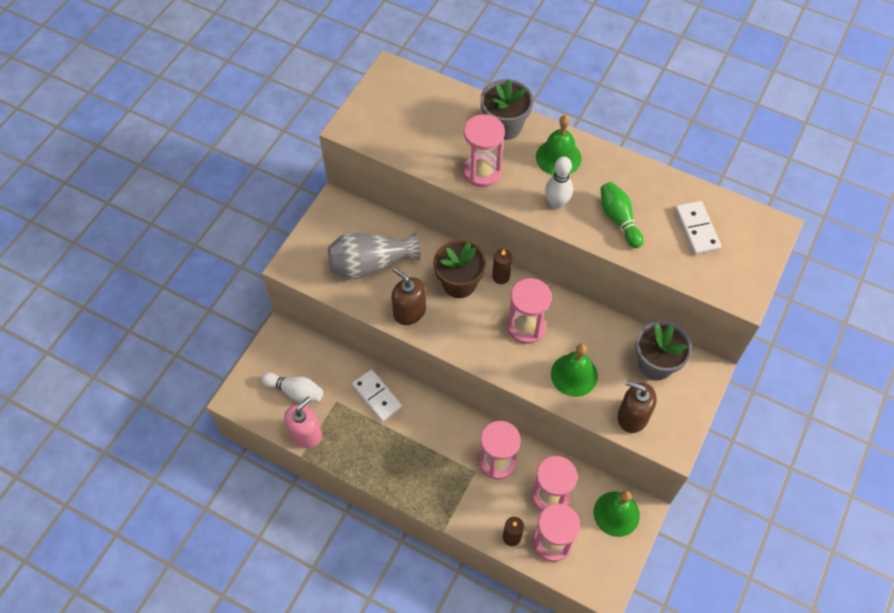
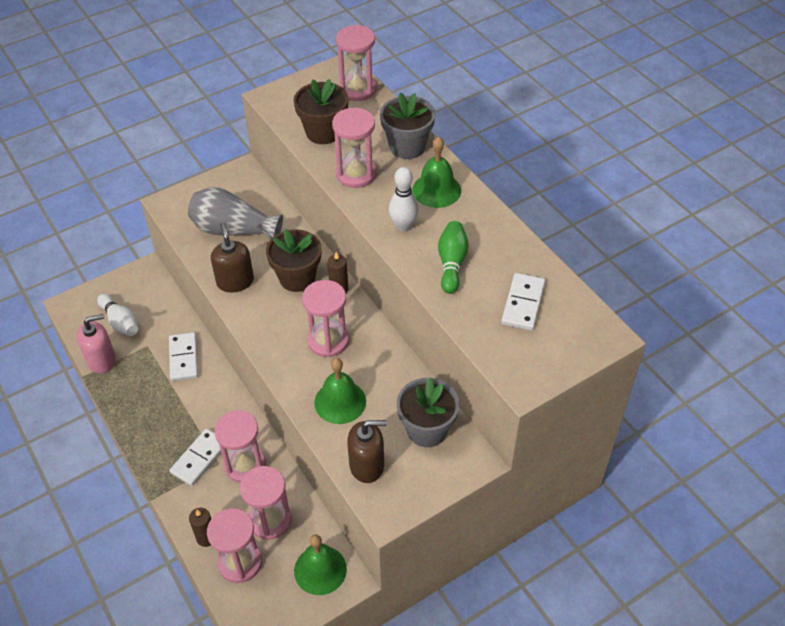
camera: 30 degrees right, 10 degrees down
(420, 87) = (357, 89): none -> pink hourglass
(423, 143) = (323, 132): none -> brown flower pot
(457, 476) = (199, 458): none -> white domino
(632, 416) = (367, 465): brown soap dispenser -> brown soap dispenser turned 120 degrees clockwise

